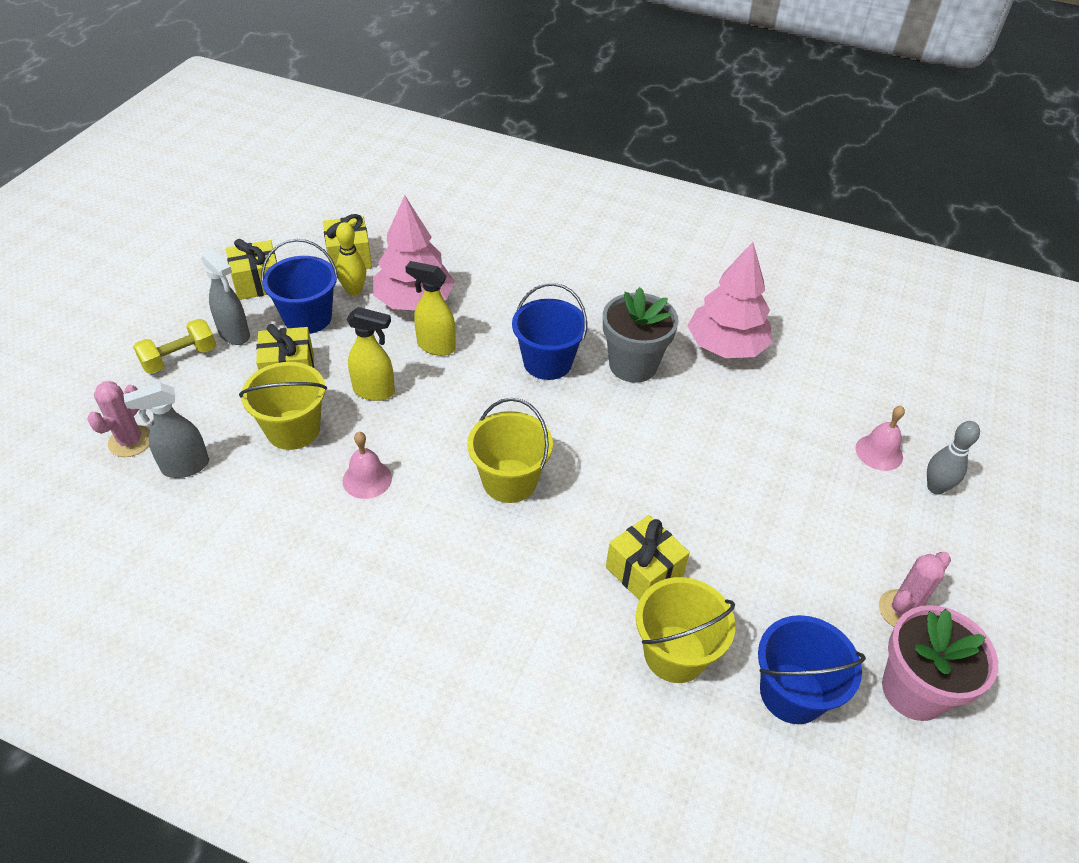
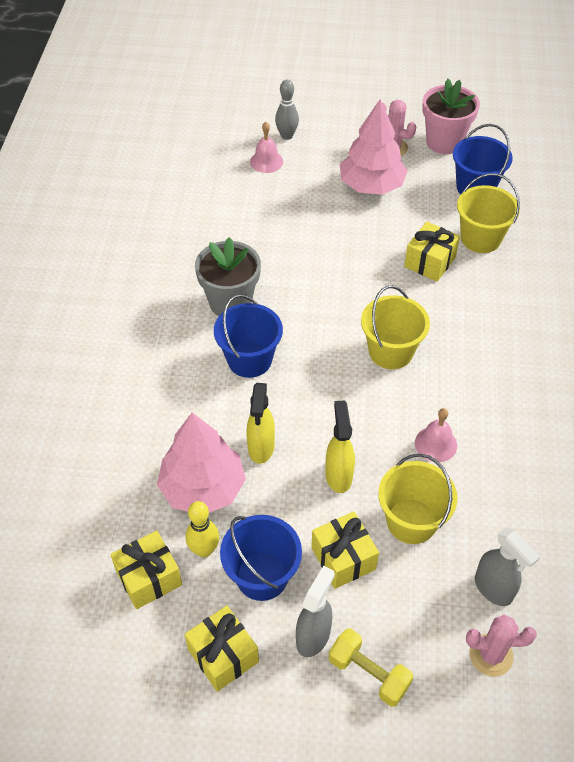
camera: 105 degrees left, 5 degrees up
(726, 347) = (185, 249): pink tree -> pink tree (371, 186)

